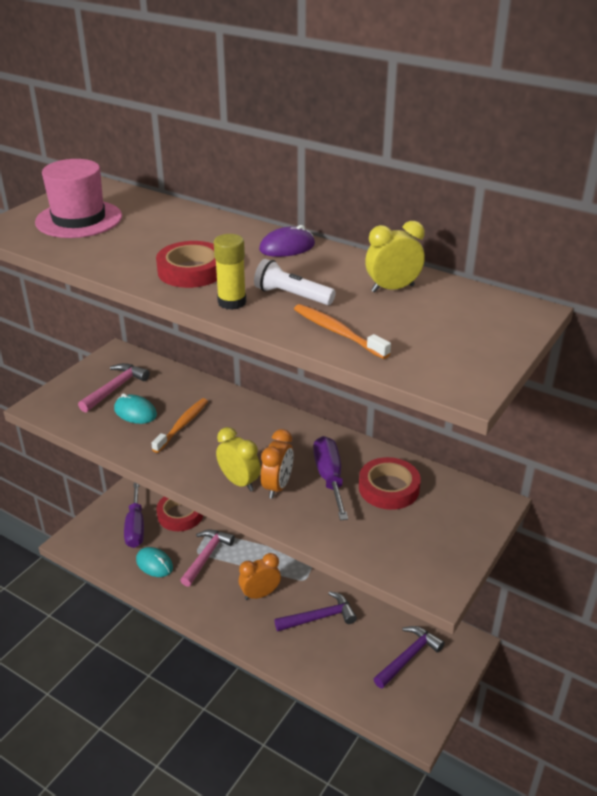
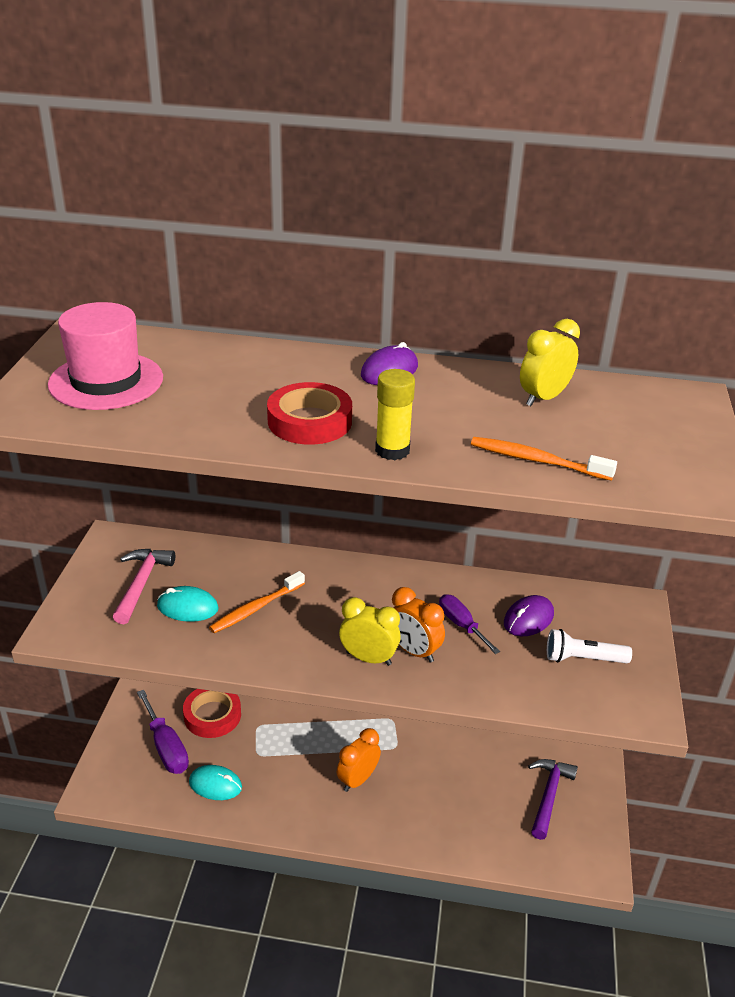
camera: 25 degrees left, 0 degrees up
(182, 425) = (256, 608): orange toothbrush -> orange toothbrush turned 135 degrees counterclockwise
(206, 556) = (272, 755): pink hammer -> none
(277, 486) = (414, 651): orange clock -> orange clock turned 135 degrees clockwise
(292, 295) = (449, 428): white flashlight -> white flashlight (583, 659)
(319, 617) = (436, 784): purple hammer -> none
(329, 478) = (461, 625): purple screwdriver -> purple screwdriver, size x0.66
(388, 488) = (528, 619): red tape -> purple mouse

